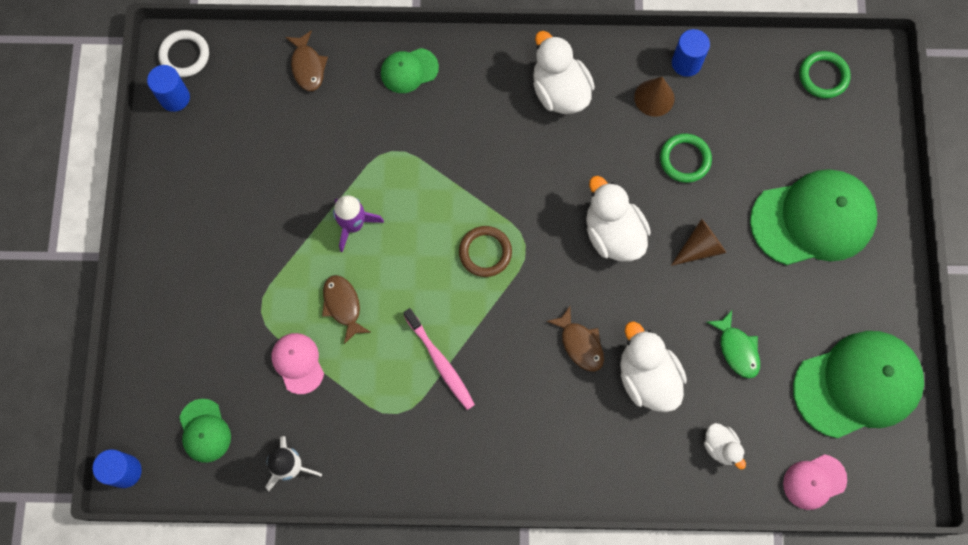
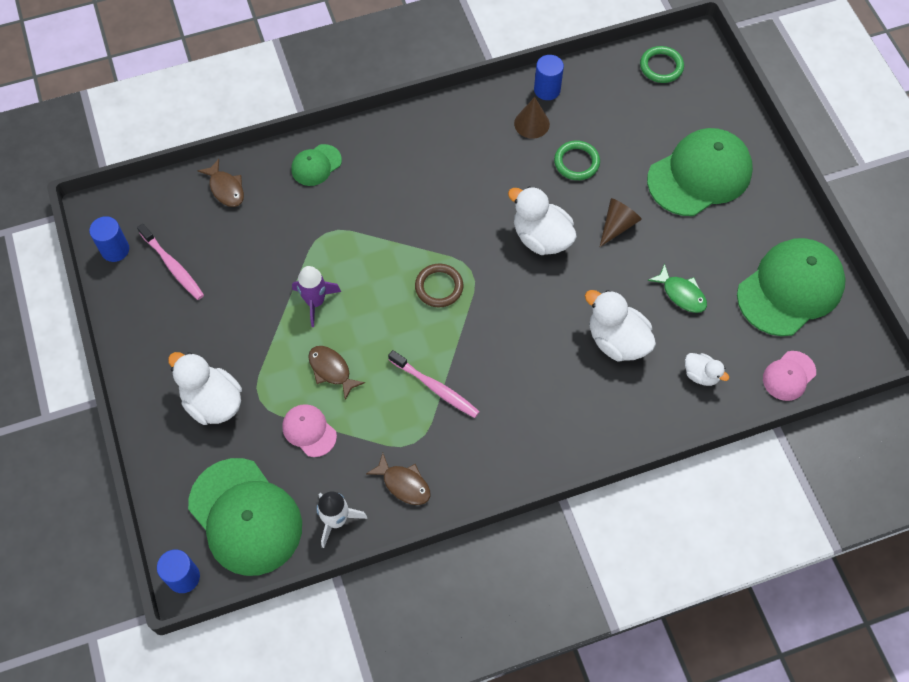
camera: 20 degrees left, 10 degrees down
(185, 55) = (111, 213): white ring -> none
(204, 431) = (245, 516): green cap -> green cap, size x2.07
(225, 136) = (173, 266): none -> pink toothbrush
(559, 91) = (451, 142): white duck -> white duck (212, 402)
(580, 344) = (549, 333): brown fish -> brown fish (403, 484)

